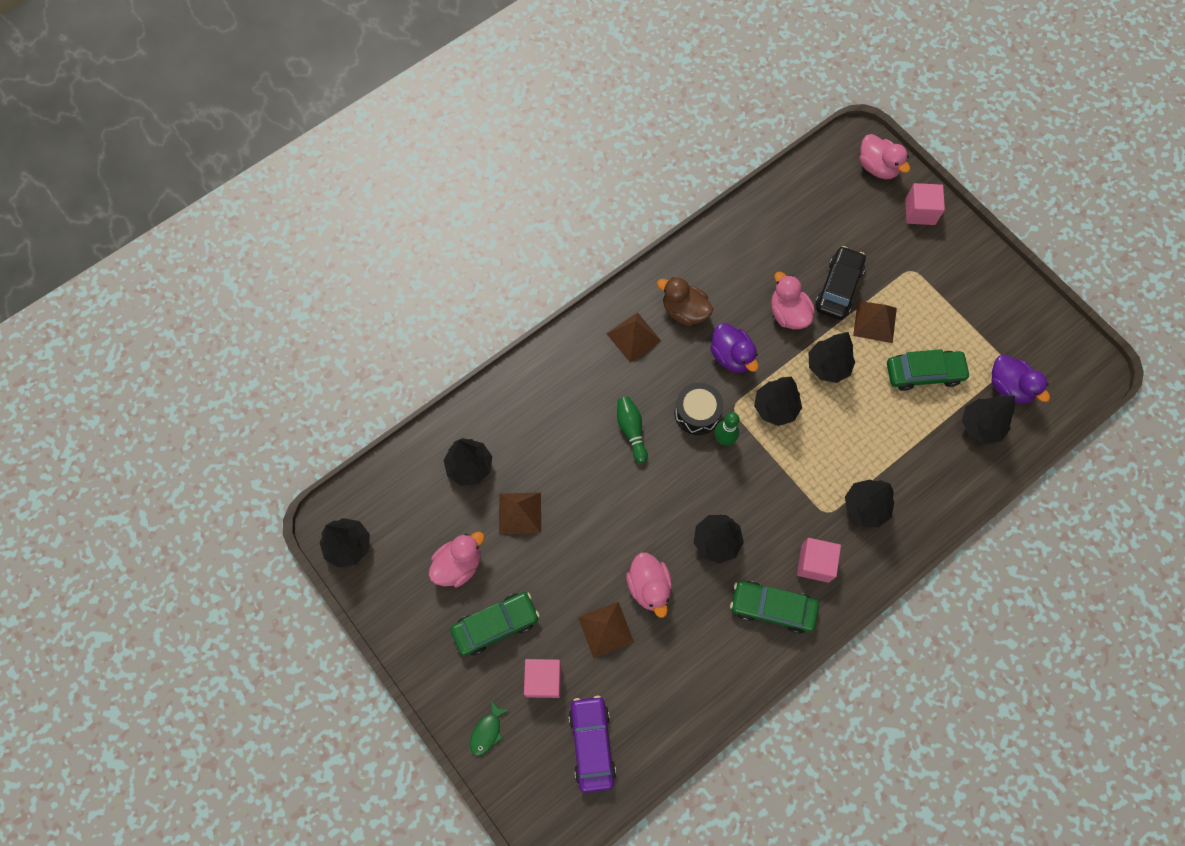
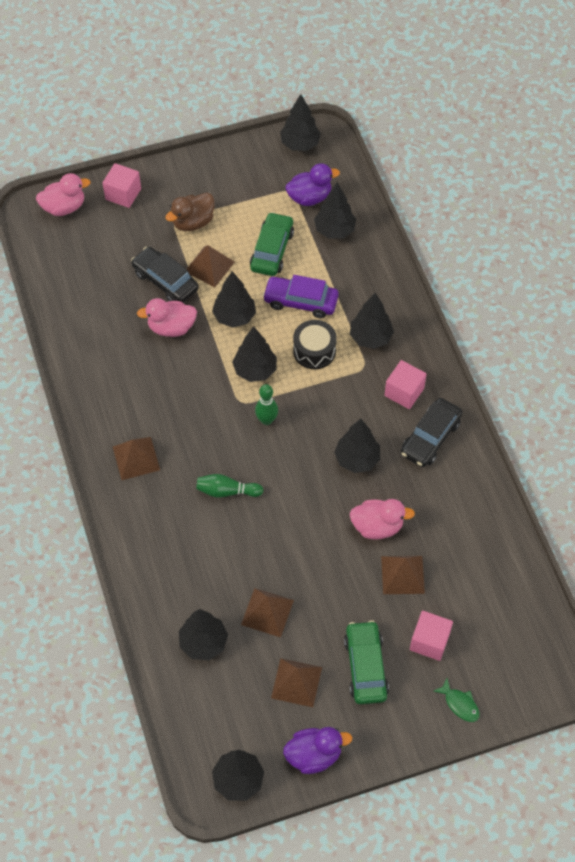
camera: 70 degrees left, 10 degrees down
(458, 565) = (296, 682): pink duck -> brown pyramid
(592, 744) = (498, 619): purple car -> purple car (300, 301)
(684, 311) = (130, 408): brown duck -> brown duck (193, 222)
(697, 413) = (233, 432): black drum -> black drum (314, 351)
(731, 356) = (191, 386): purple duck -> purple duck (314, 755)
(772, 608) = (430, 438): green car -> black car
(1072, 353) = (300, 144): none -> black tree

